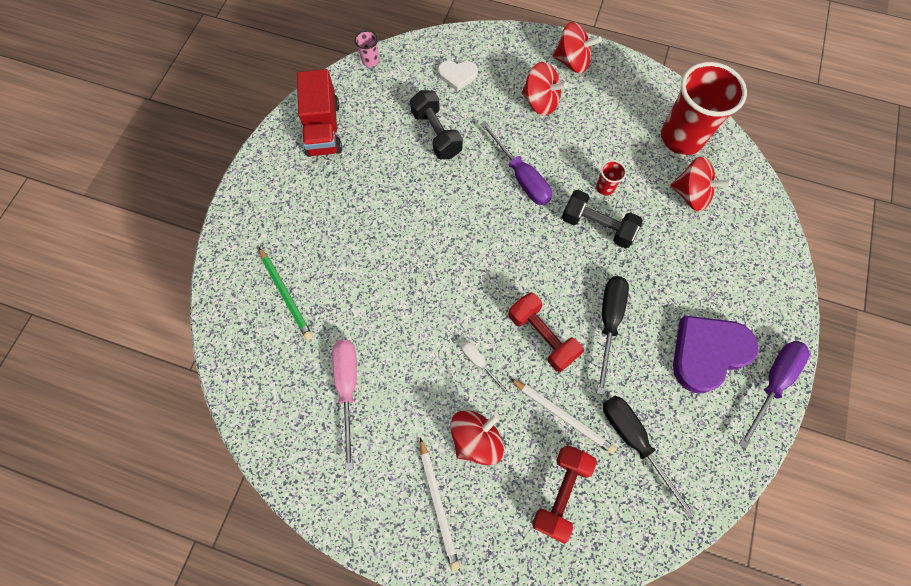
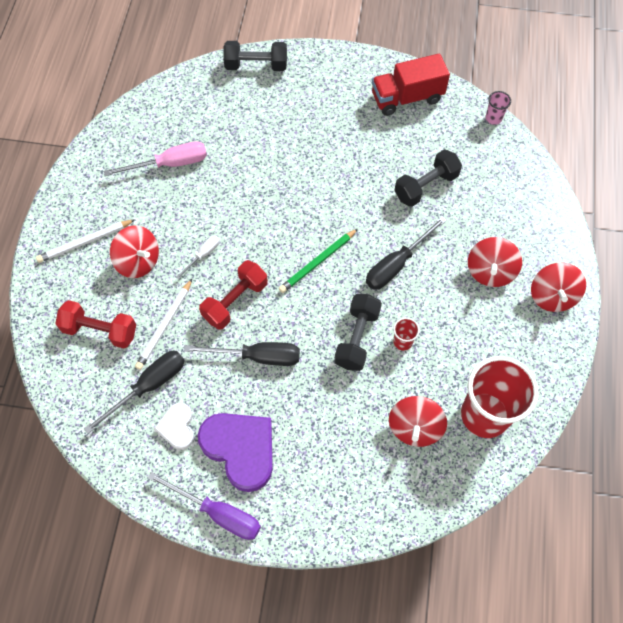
camera: 80 degrees right, 5 degrees down
(231, 271) = (256, 65): none -> black dumbbell
(286, 294) = (242, 106): green pencil -> green pencil (318, 262)
(457, 75) = (499, 193): white heart -> white heart (177, 427)
(521, 176) = (397, 264): purple screwdriver -> black screwdriver

